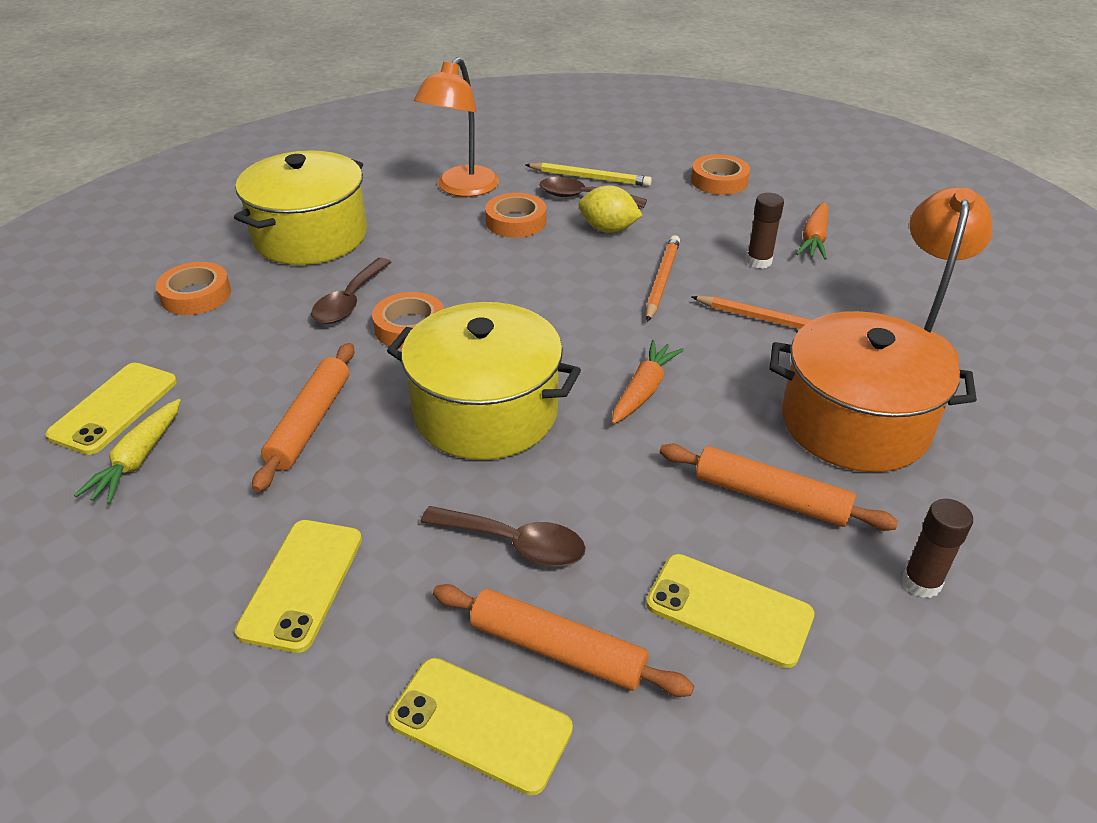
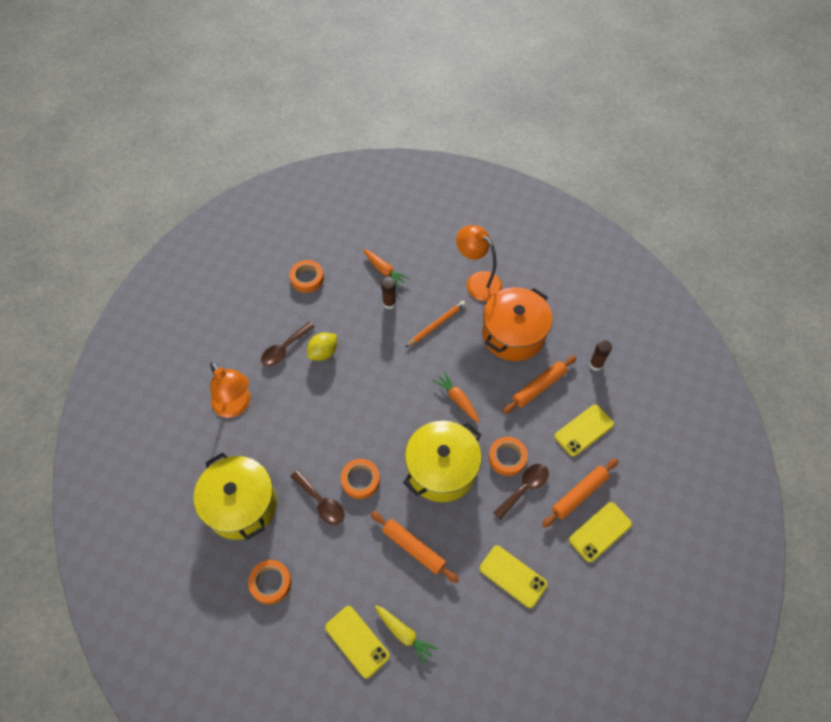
camera: 65 degrees left, 20 degrees up
(516, 221) = (289, 393): orange tape -> orange tape (507, 457)
(590, 178) = (265, 336): yellow pencil -> none
(662, 280) = (382, 351): orange pencil -> none

